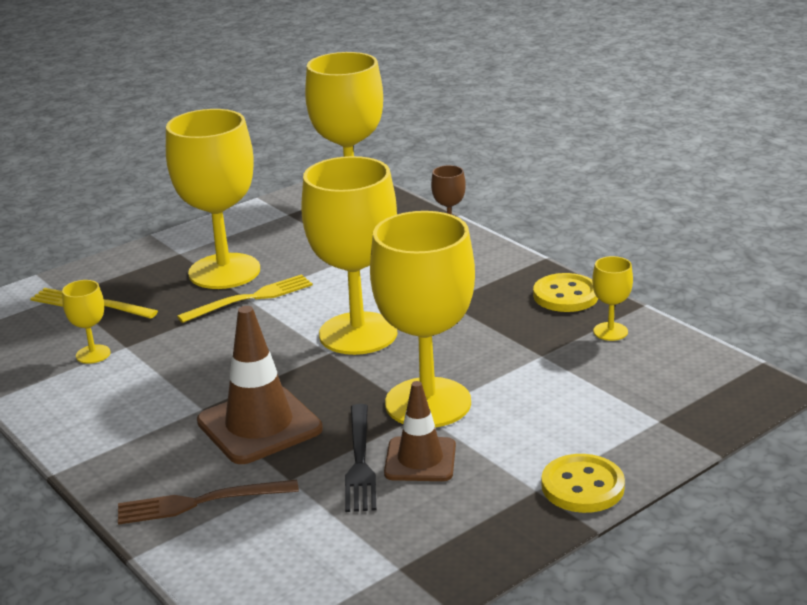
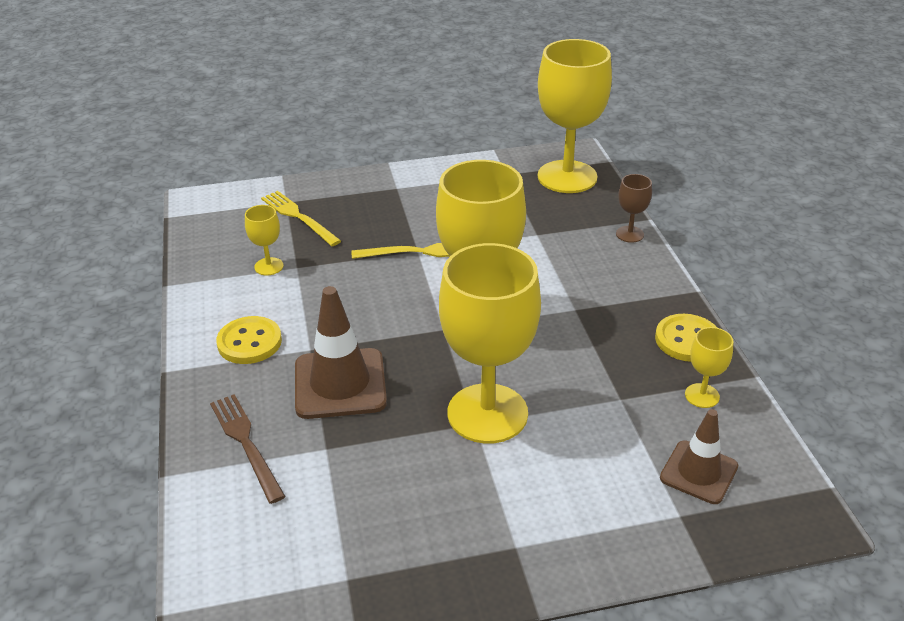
camera: 25 degrees right, 10 degrees up
(200, 502) = (246, 443): brown fork -> brown fork turned 45 degrees clockwise
(224, 271) = (418, 217): yellow goblet -> none
(360, 461) = (391, 453): black fork -> none
(420, 460) = (440, 472): brown traffic cone -> brown traffic cone (698, 472)
(582, 486) = (559, 561): yellow button -> yellow button (249, 342)

